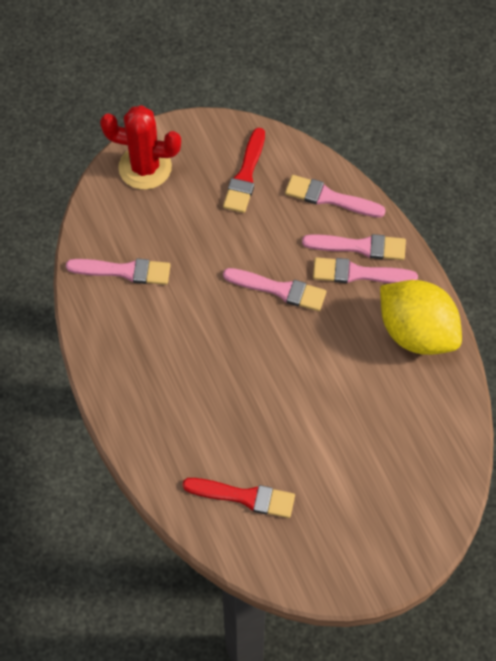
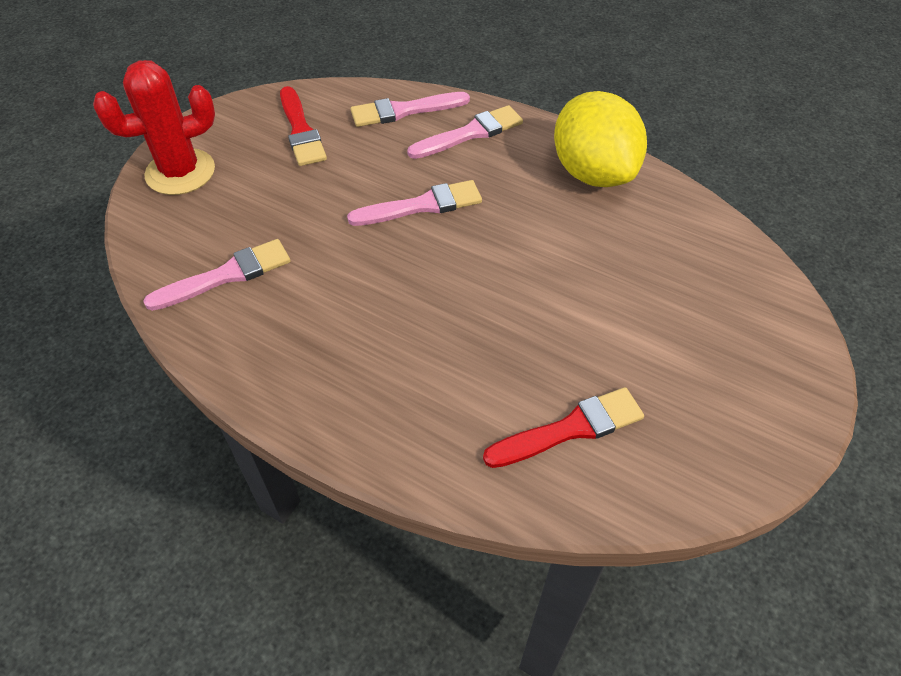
camera: 35 degrees left, 10 degrees down
(359, 273) = (490, 154): pink brush -> none
(416, 332) = (593, 172): yellow lemon -> yellow lemon turned 60 degrees clockwise

